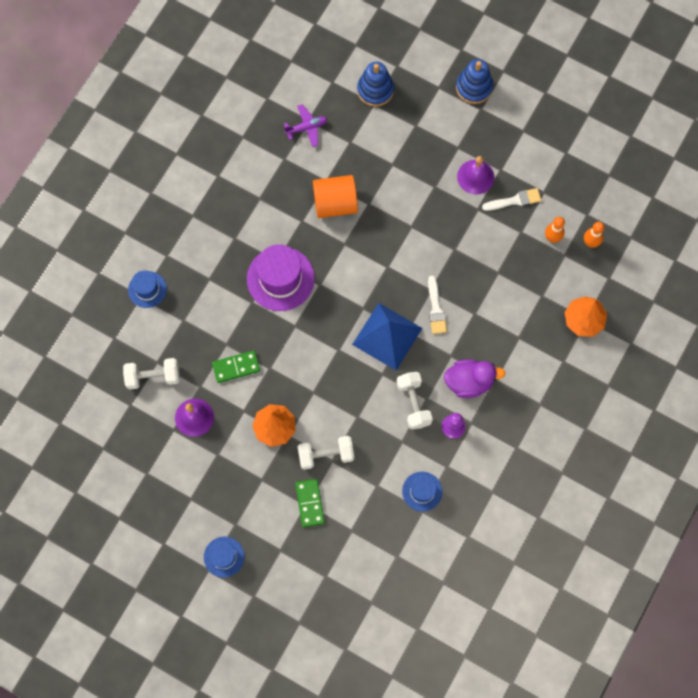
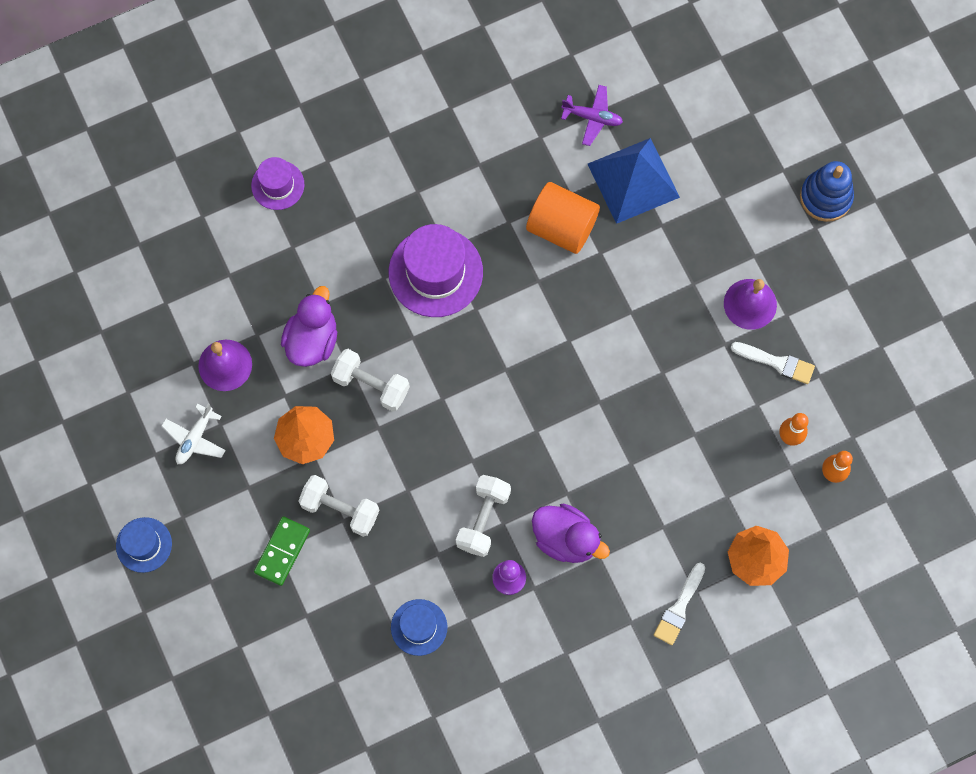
camera: 35 degrees right, 0 degrees up
(147, 289) = (277, 185): blue hat -> purple hat
(153, 377) = (213, 288): white dumbbell -> white dumbbell (371, 385)
(208, 473) = (195, 438): none -> white plane
(236, 367) = (312, 340): green domino -> purple duck
(375, 90) = (705, 125): blue stacking toy -> none
(387, 336) = (510, 421): blue pyramid -> blue pyramid (633, 180)
(436, 309) = (589, 427): white brush -> white brush (679, 608)

